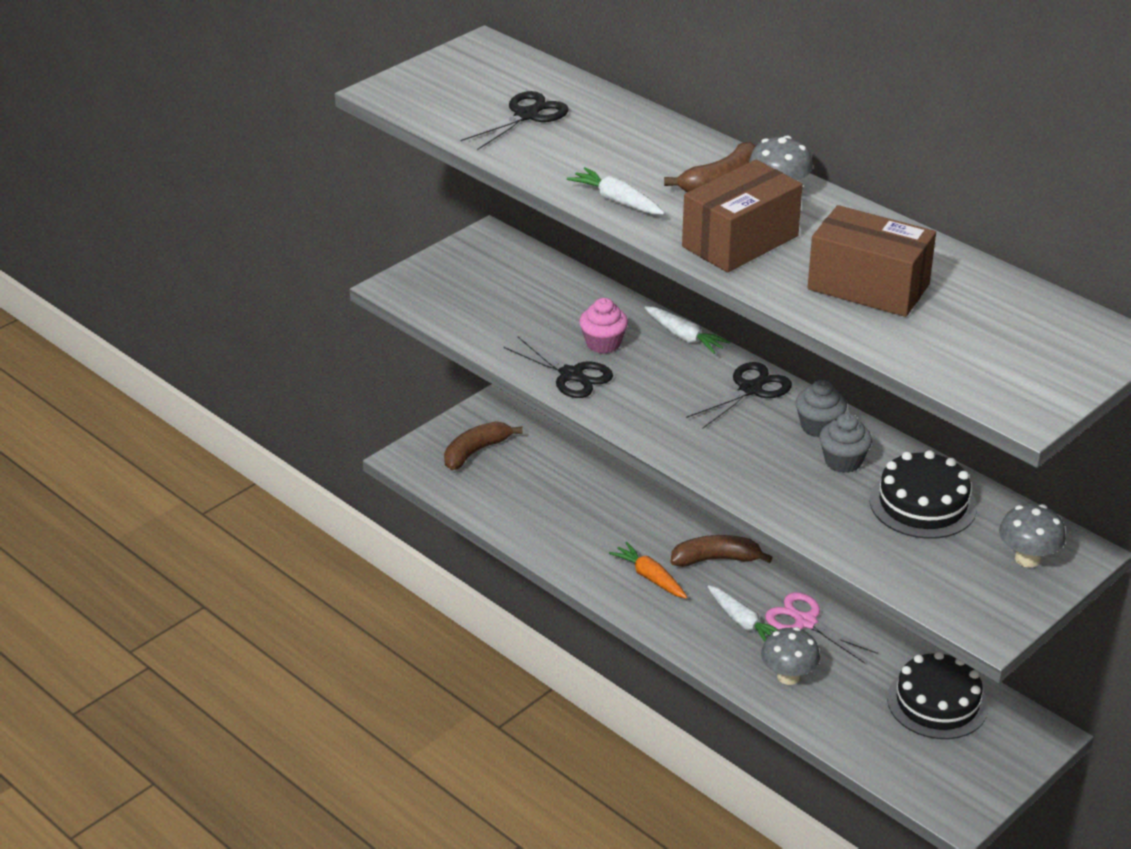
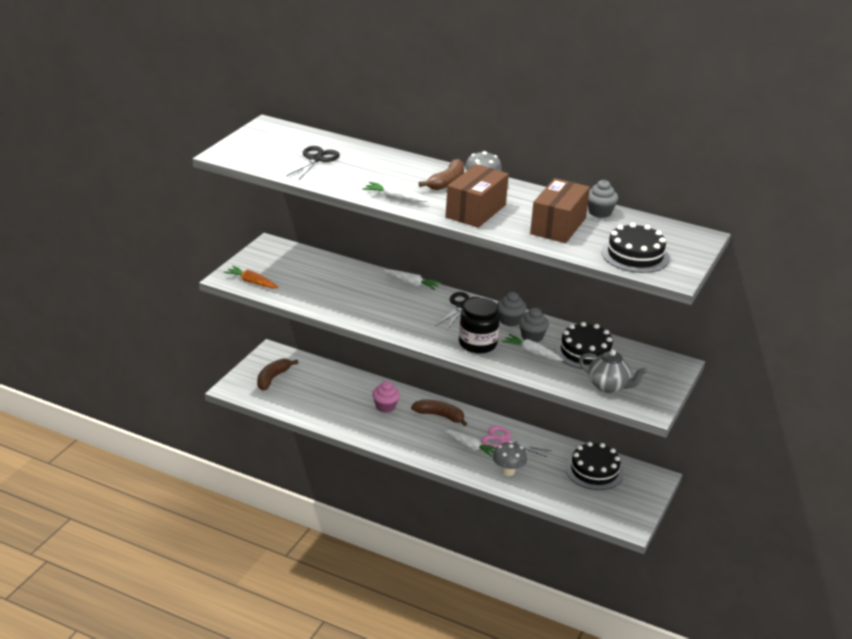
camera: 20 degrees left, 5 degrees down
(571, 375) = (357, 312): black scissors -> none
(603, 344) = (367, 293): pink cupcake -> pink cupcake (385, 407)
(650, 577) = (406, 431): orange carrot -> orange carrot (251, 282)
(715, 559) = (439, 416): brown banana -> brown banana turned 45 degrees clockwise
(743, 460) = (477, 344): none -> black jar
(828, 491) = (531, 353): none -> white carrot
(868, 287) = (558, 226): brown box -> brown box turned 75 degrees counterclockwise
(934, 573) = (609, 386): none -> grey teapot
(958, 270) = (599, 212): none -> grey cupcake
(976, 361) = (635, 255): none -> black cake
(1027, 559) = (653, 371): grey mushroom -> none

